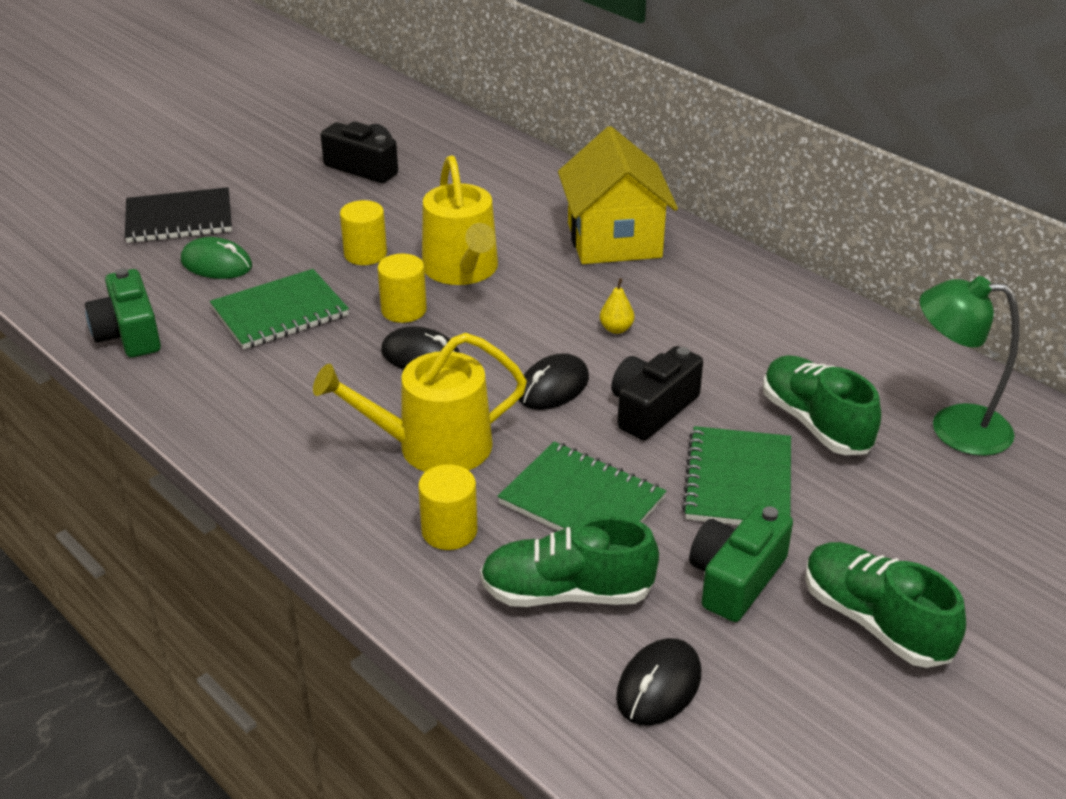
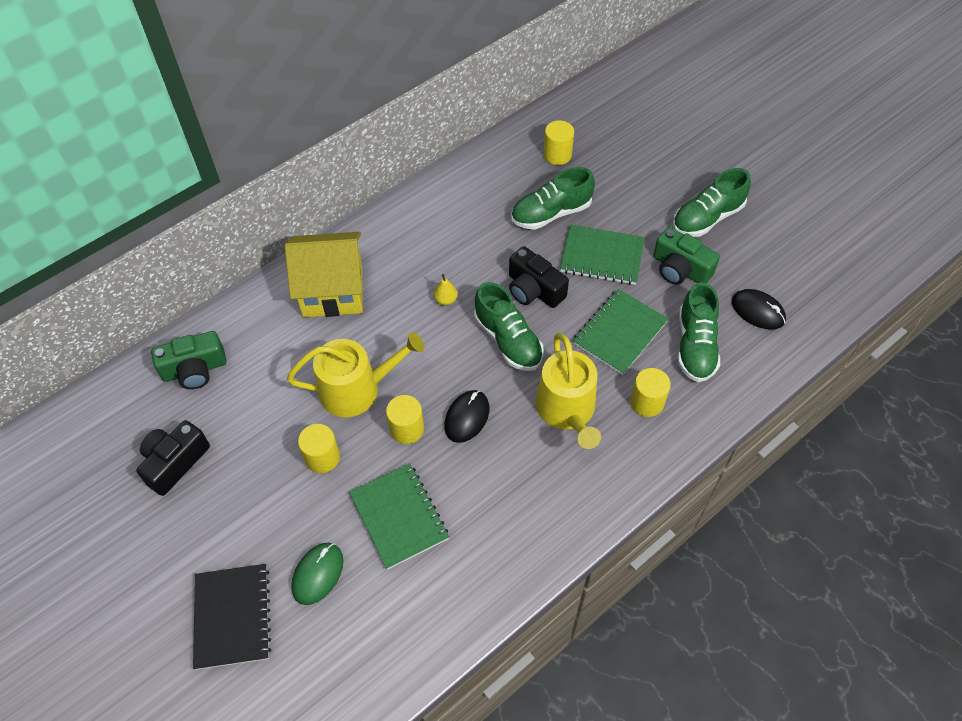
camera: 85 degrees left, 20 degrees up
(129, 333) = (415, 633): green camera -> green camera (194, 369)
(553, 387) = (508, 340): black mouse -> green shoe
(953, 428) = (557, 155): green lamp -> yellow cylinder

